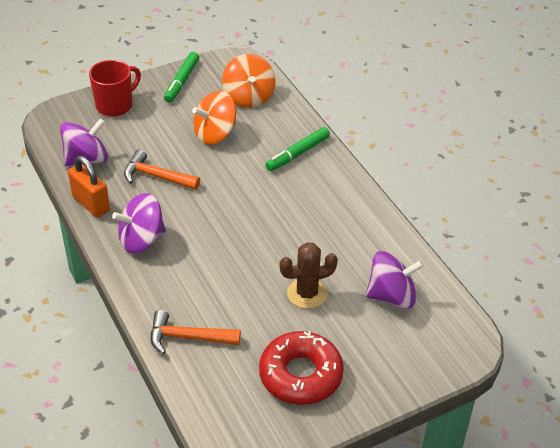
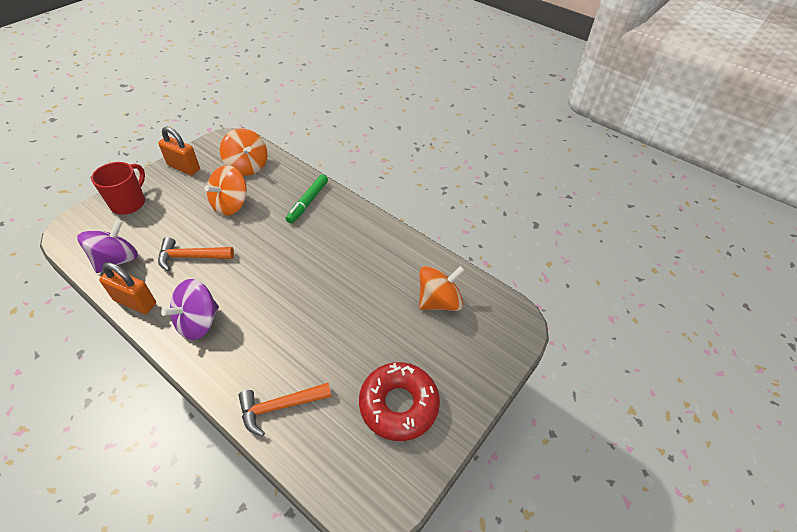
camera: 25 degrees left, 5 degrees up
(181, 81) = (184, 167): green marker -> orange padlock
(307, 293) = (369, 323): brown cactus -> none
(391, 296) = (439, 301): purple spinning top -> orange spinning top

